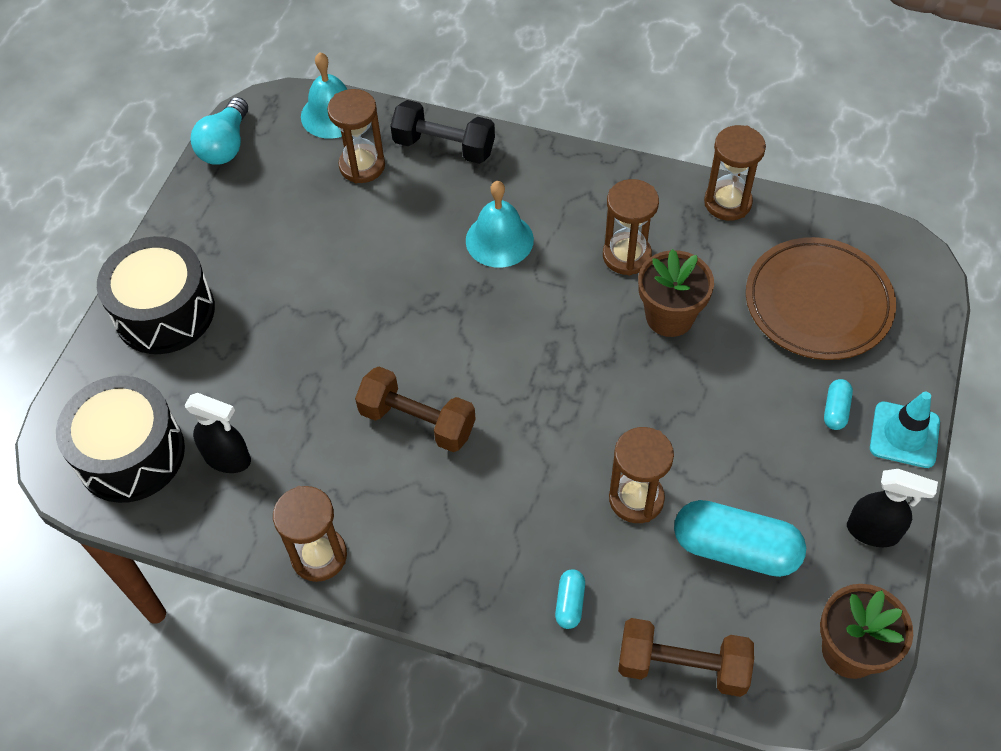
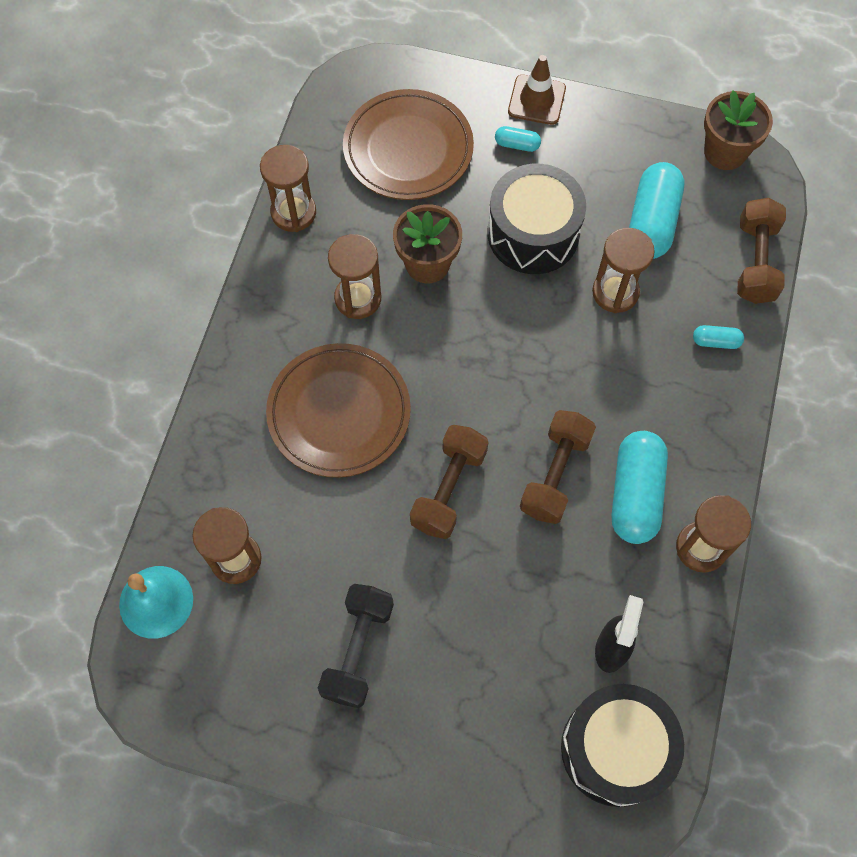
camera: 95 degrees left, 10 degrees up
(164, 312) = (440, 748): black drum -> black drum (533, 233)
(226, 145) = (198, 721): turquoise light bulb -> none
(387, 496) = (635, 494): none -> turquoise capsule
(411, 327) = (448, 489): none -> brown dumbbell
(444, 147) = (211, 474): black dumbbell -> black dumbbell (358, 650)
(499, 240) = (339, 413): turquoise bell -> brown plate
(873, 532) = (625, 128): black spray bottle -> none
(904, 435) = (536, 100): turquoise traffic cone -> brown traffic cone

